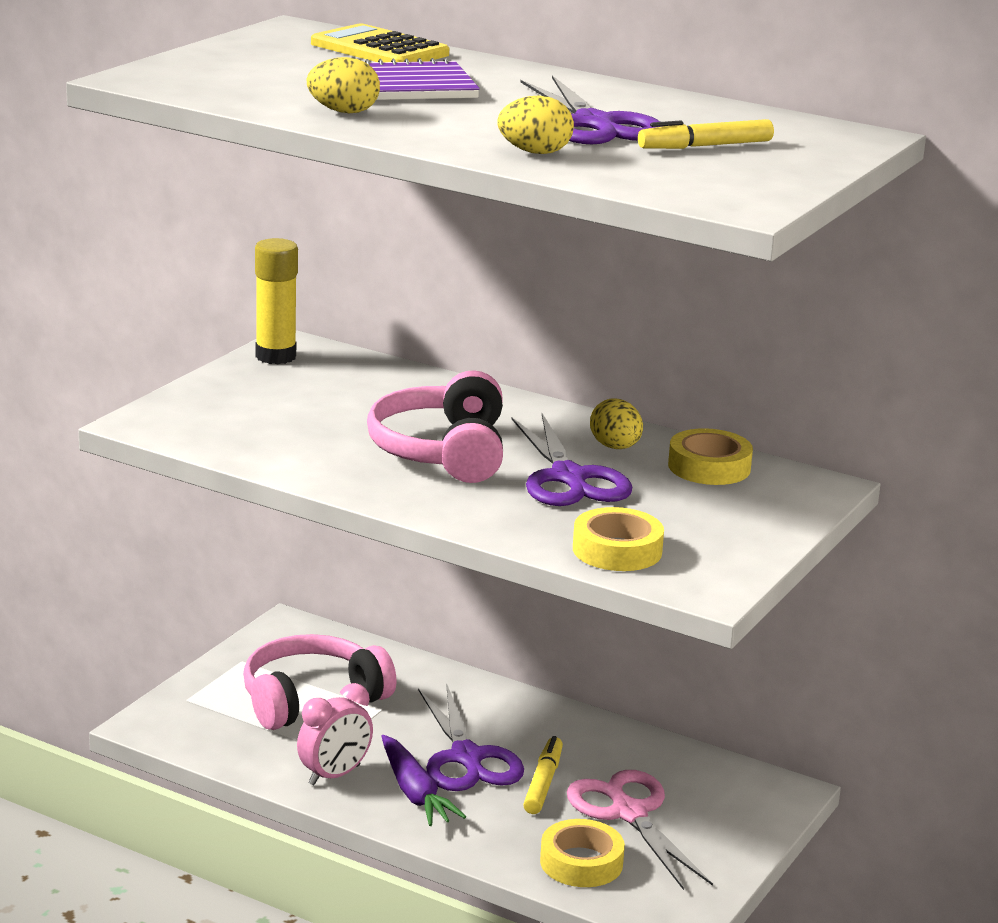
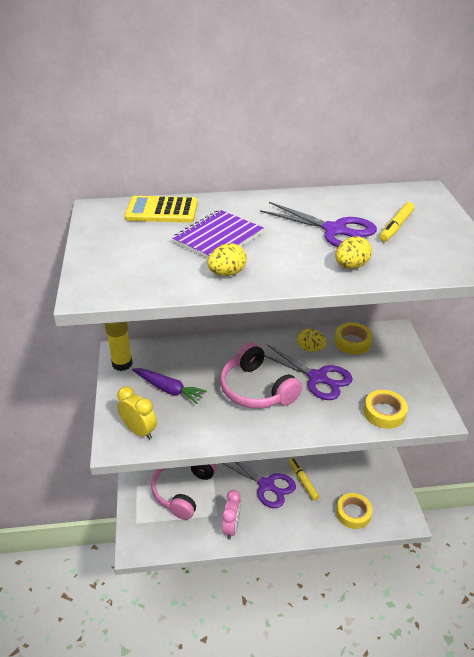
camera: 35 degrees left, 15 degrees up
(195, 423) = (139, 431): none -> yellow clock
(415, 792) = (267, 516): purple carrot -> purple carrot (168, 389)
(629, 813) = (343, 477): pink scissors -> none

